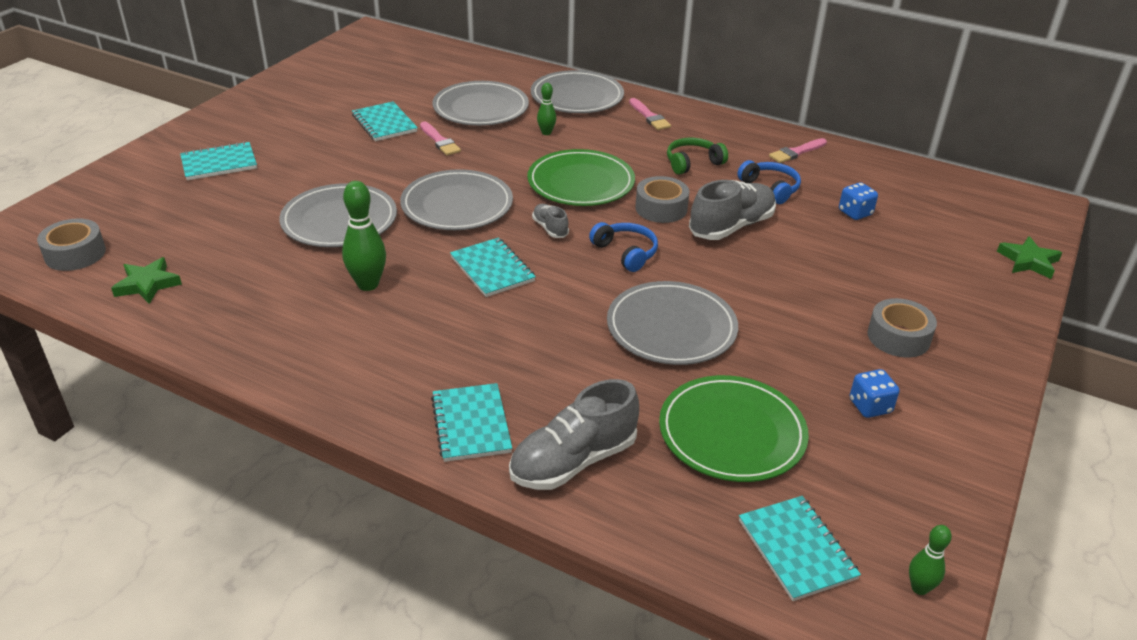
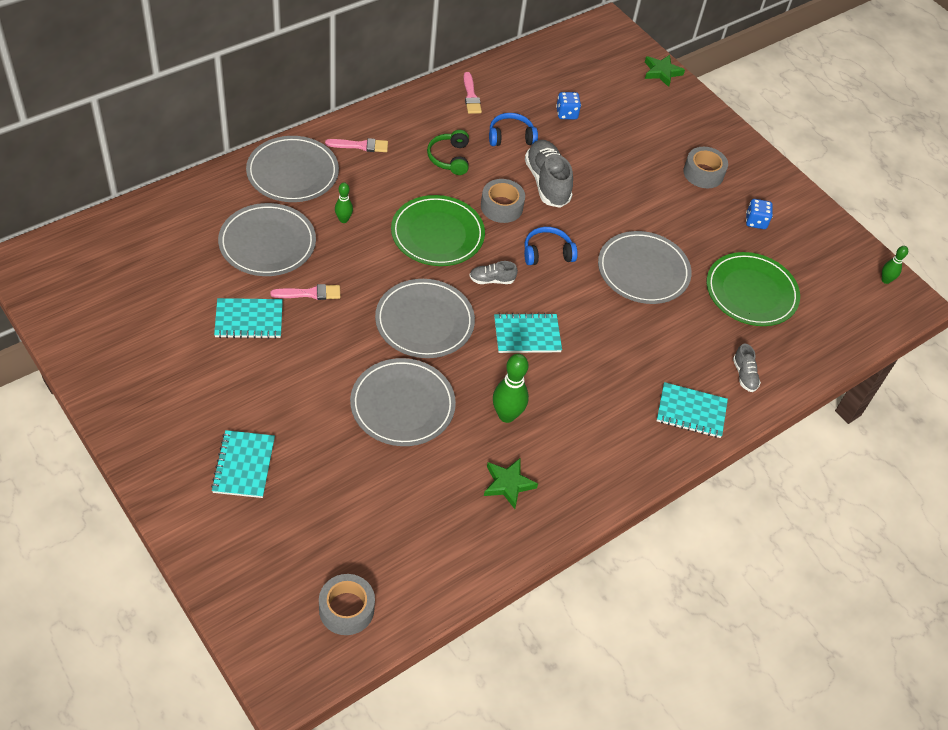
camera: 70 degrees left, 15 degrees up
(147, 284) = (427, 562): green star -> green star (508, 484)
(573, 461) = (744, 375): grey shoe -> grey shoe, size x0.51
(797, 549) = (845, 312): turquoise notebook -> none

